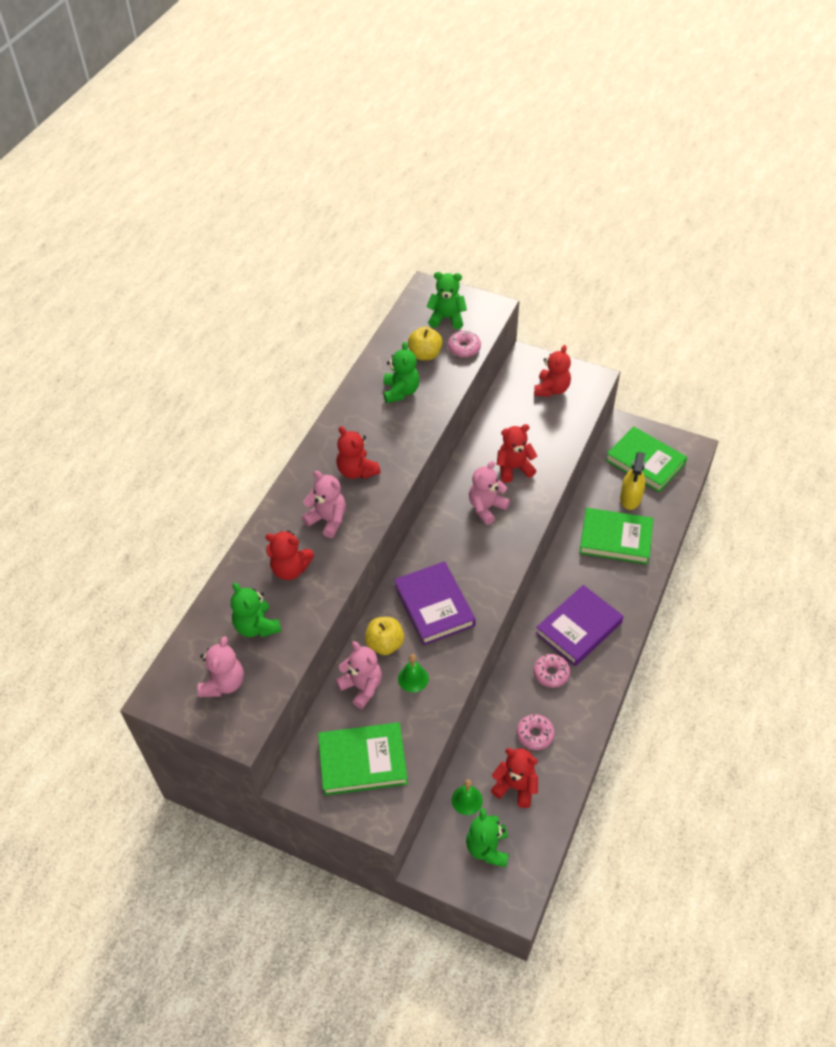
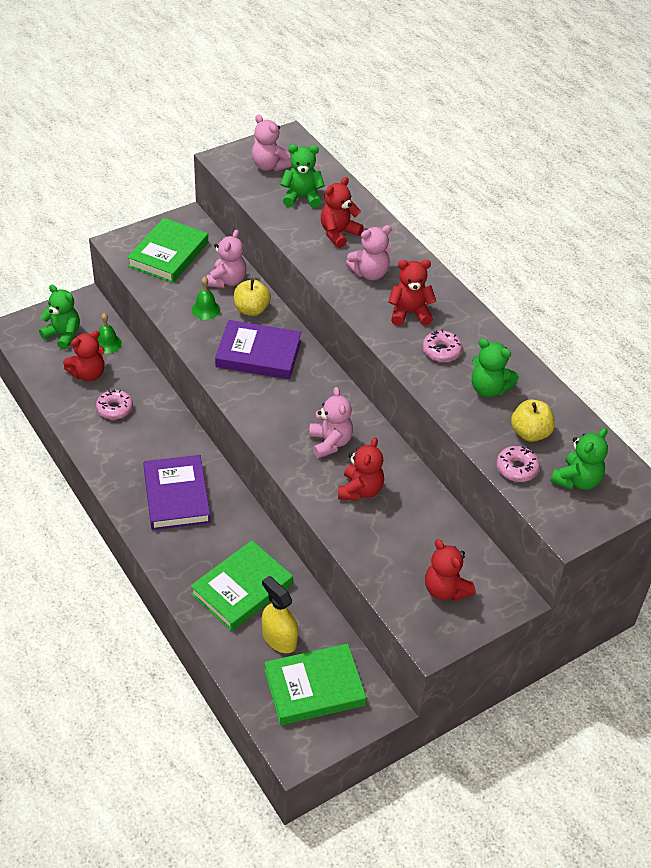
camera: 120 degrees right, 5 degrees down
(362, 687) = (227, 281): pink teddy bear -> pink teddy bear turned 60 degrees counterclockwise
(551, 673) = (154, 450): pink donut -> pink donut (441, 351)

